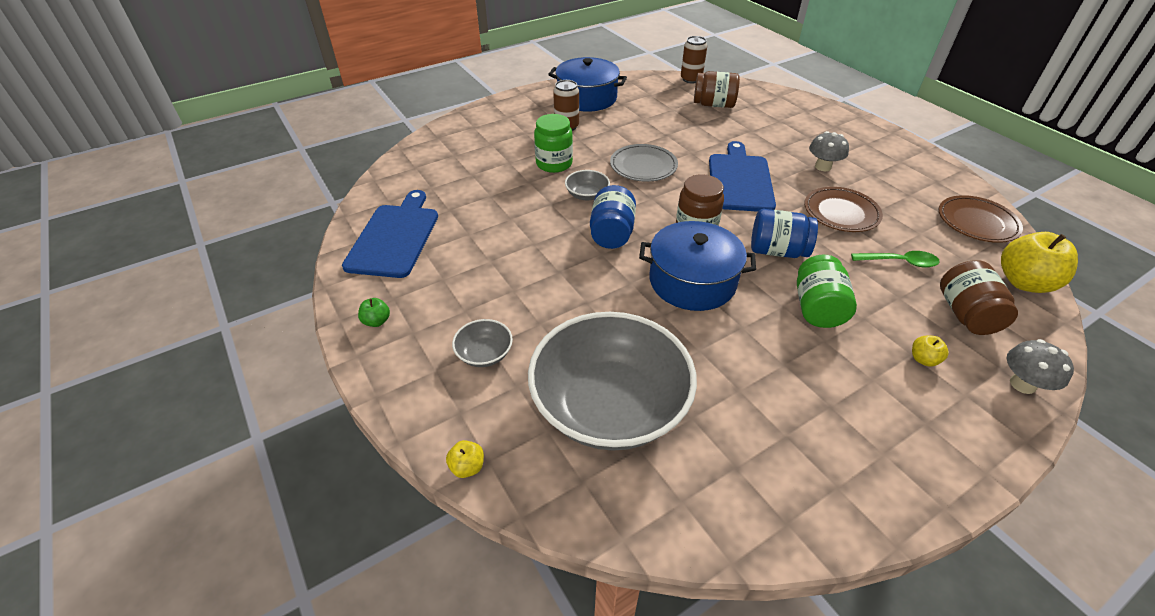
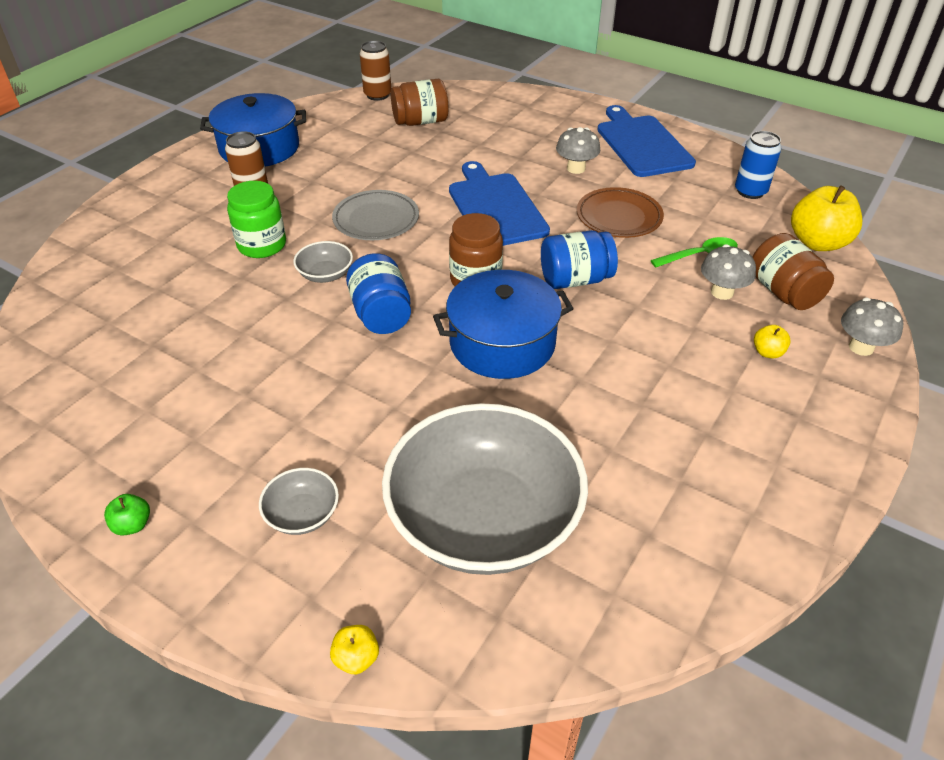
camera: 25 degrees left, 0 degrees up
(394, 237) = (94, 405): blue cutting board -> blue cutting board (642, 144)
(817, 308) = (645, 331): green jar -> none
(905, 297) = (722, 292): none -> grey mushroom
(976, 222) = (750, 191): brown plate -> blue can

